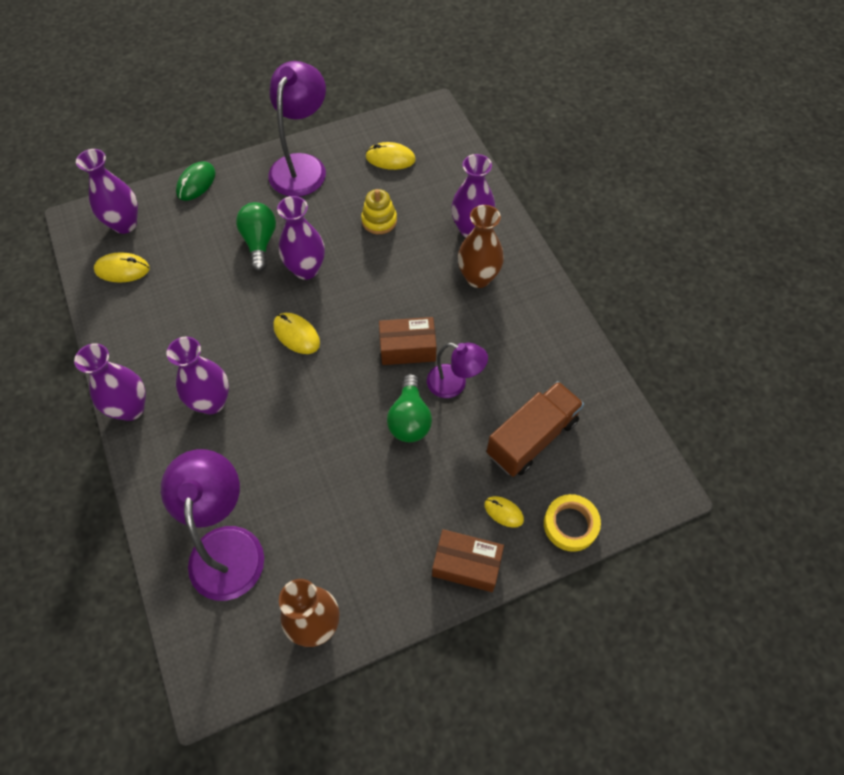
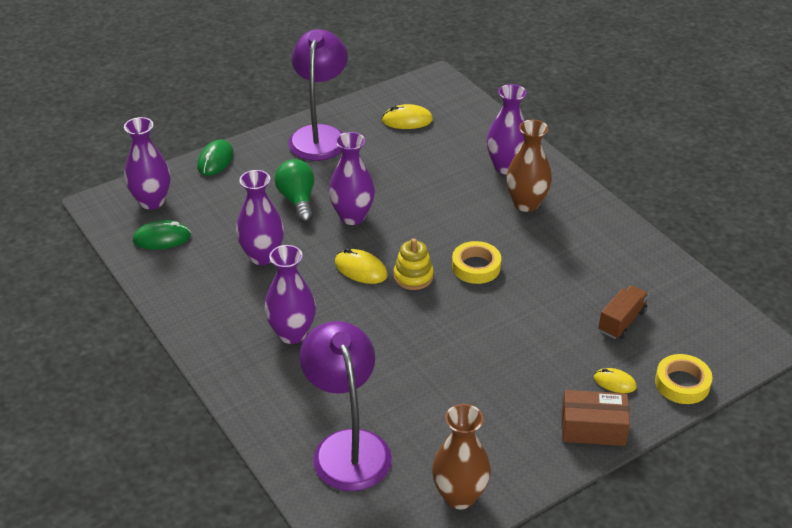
camera: 10 degrees left, 20 degrees down
(122, 269) = (162, 238): yellow mouse -> green mouse
(130, 408) = (209, 349): purple vase -> purple vase (262, 256)
(379, 220) = (412, 170): yellow stacking toy -> yellow stacking toy (413, 276)
(407, 348) = (476, 267): brown box -> yellow tape
(410, 419) = (497, 322): green light bulb -> none
(454, 384) = (532, 289): purple lamp -> none
(532, 438) = (622, 321): brown truck -> brown truck, size x0.61

